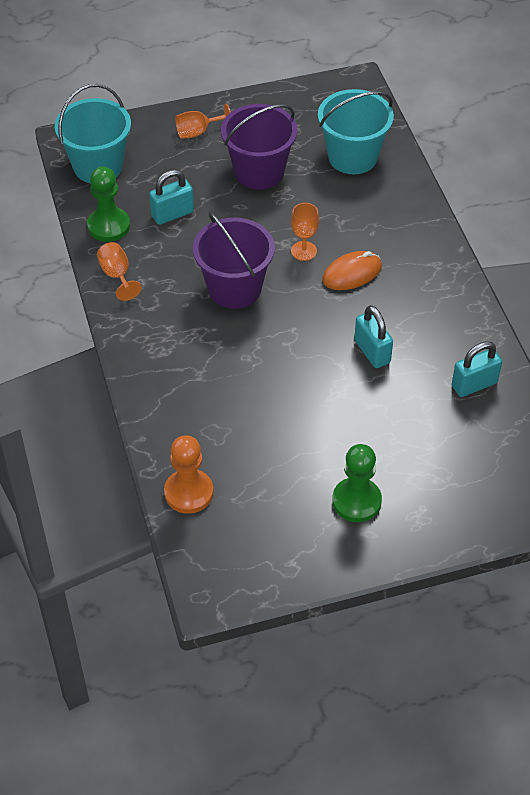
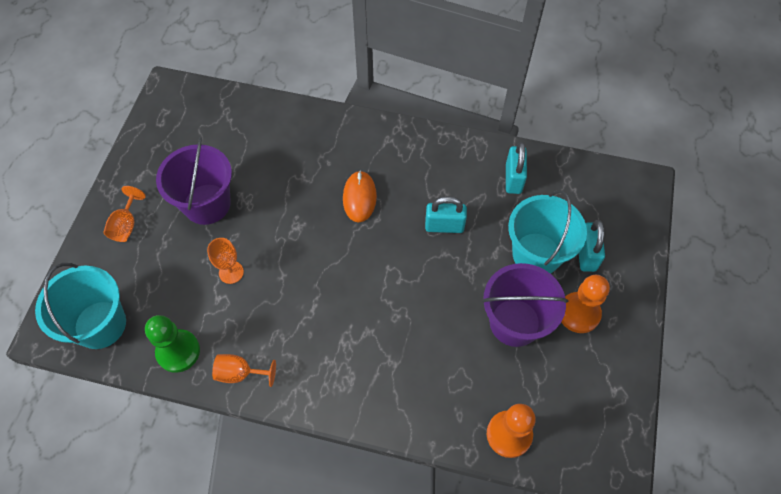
camera: 60 degrees left, 10 degrees up
(172, 214) = (203, 293): turquoise padlock -> turquoise padlock (586, 254)
(234, 288) = (318, 288): purple bucket -> purple bucket (514, 322)
(304, 251) = (314, 217): orange goblet -> orange goblet (231, 272)
(352, 157) = (242, 133): turquoise bucket -> turquoise bucket (536, 254)
(356, 501) = (579, 313): green pawn -> orange pawn

